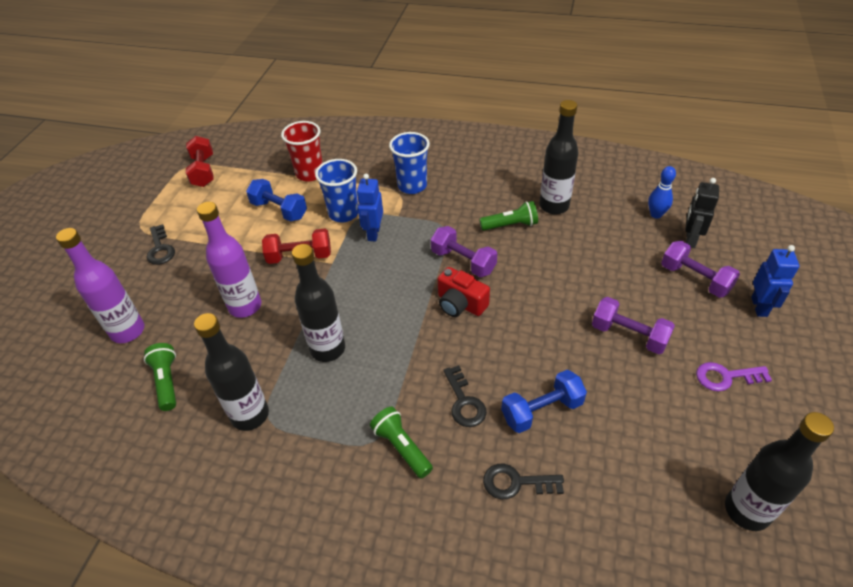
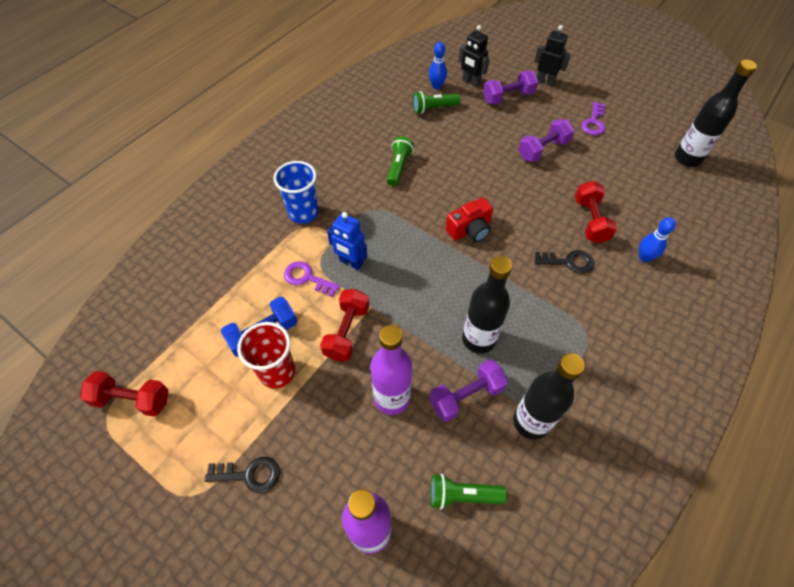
camera: 70 degrees left, 10 degrees up
(310, 173) = (222, 290): red cup -> red cup (277, 372)
(343, 213) = (307, 278): blue cup -> purple key
(401, 447) = (597, 315): green flashlight -> green flashlight (434, 108)
(463, 262) = (423, 211): purple dumbbell -> purple dumbbell (466, 396)
(516, 482) = (644, 257): black key -> blue bowling pin
(541, 410) = (590, 221): blue dumbbell -> red dumbbell
(554, 206) = (393, 133): black bottle -> none
(759, 307) = (545, 82): blue robot -> black robot

